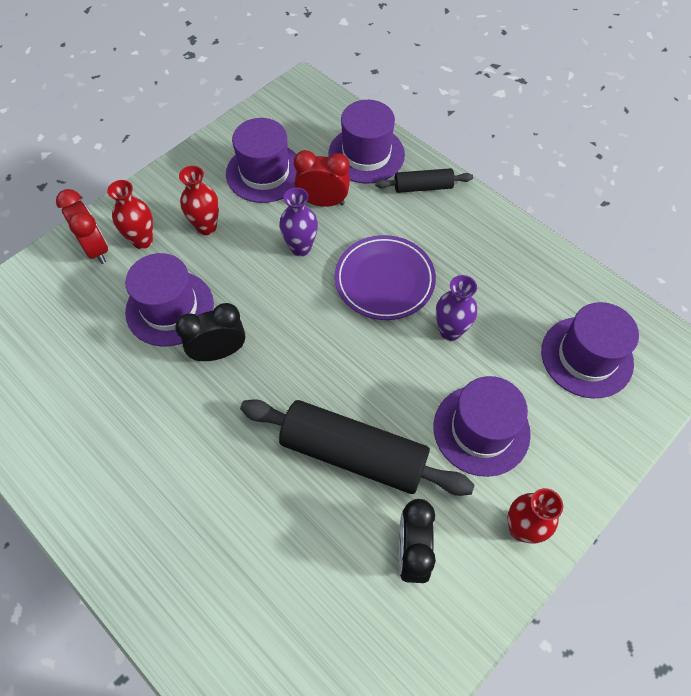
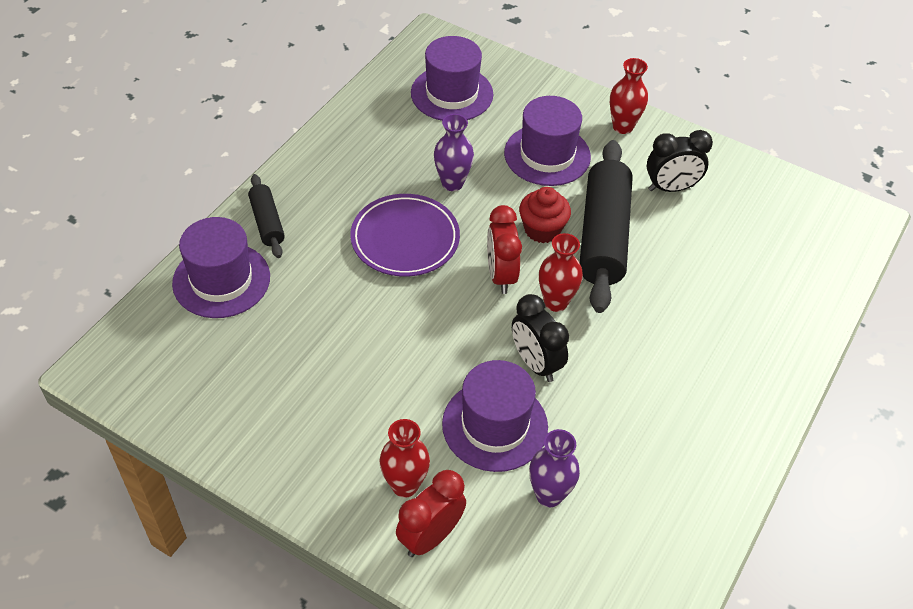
camera: 105 degrees left, 10 degrees down
(206, 227) = (368, 419): red vase -> red vase (556, 302)
(265, 173) = (267, 378): purple hat -> none
(300, 248) = (379, 318): purple vase -> purple vase (549, 495)
(323, 202) = (306, 309): red clock -> red clock (501, 275)
(374, 397) = (542, 230): none -> red cupcake

